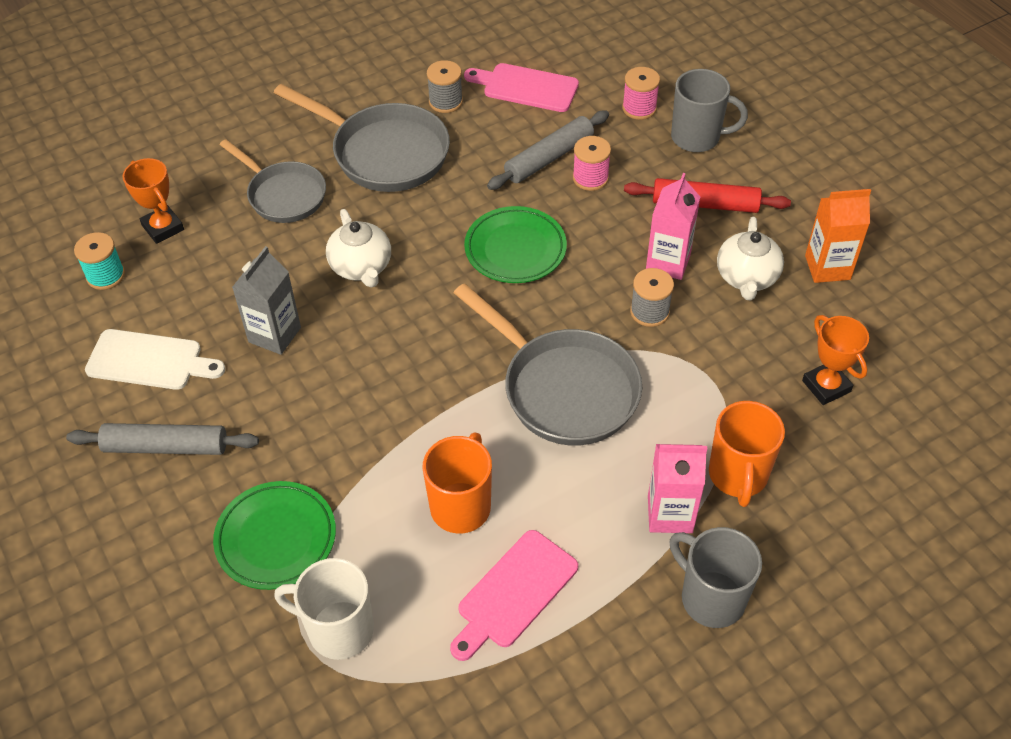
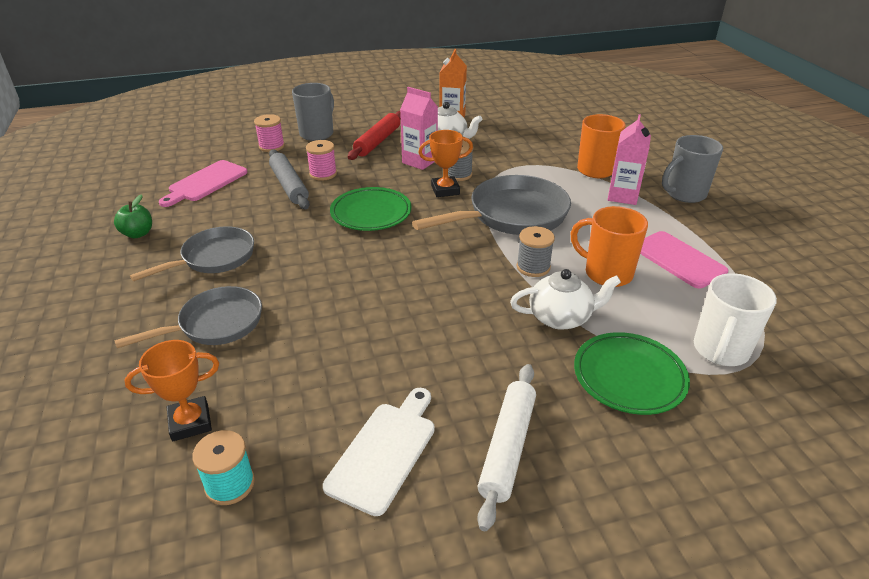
camera: 75 degrees left, 15 degrees down
(166, 446) = (507, 447): grey rolling pin -> white rolling pin
(274, 335) = (394, 351): grey carton -> none
(361, 267) = (341, 288): white teapot -> white teapot (561, 317)
(384, 153) = (214, 258): grey pan -> grey pan, size x0.66
(408, 81) = (138, 234): none -> green apple
(445, 102) = (183, 219): grey spool -> grey spool (533, 267)
(826, 386) = (539, 135): orange trophy -> orange trophy (445, 190)

